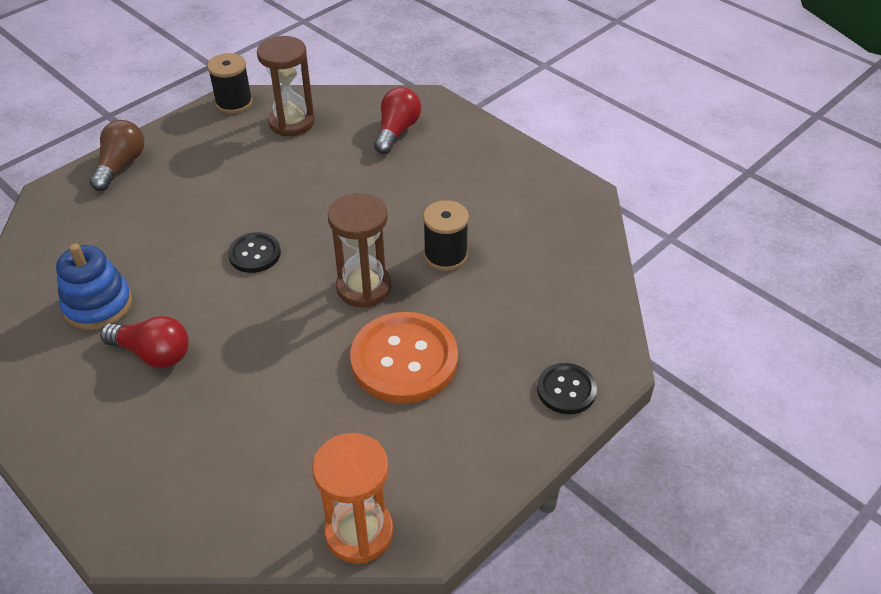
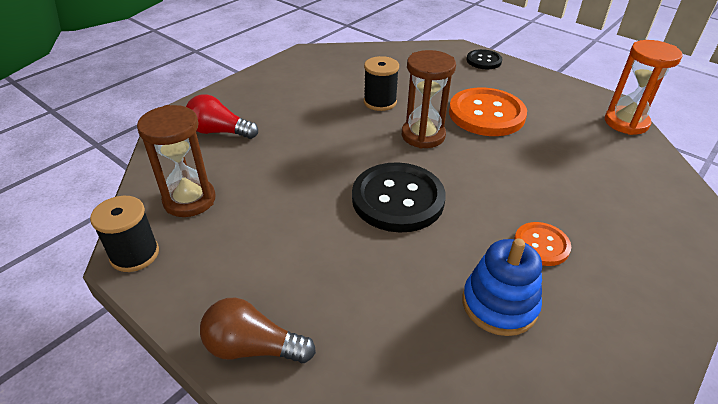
camera: 95 degrees left, 5 degrees down
(153, 353) = (541, 245): red light bulb -> orange button
(254, 254) = (398, 199): black button -> black button, size x1.87

